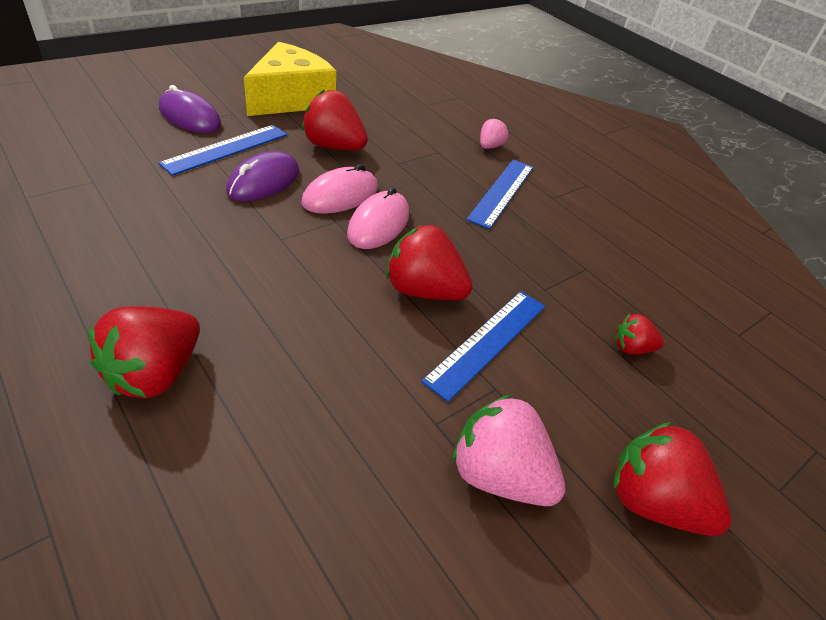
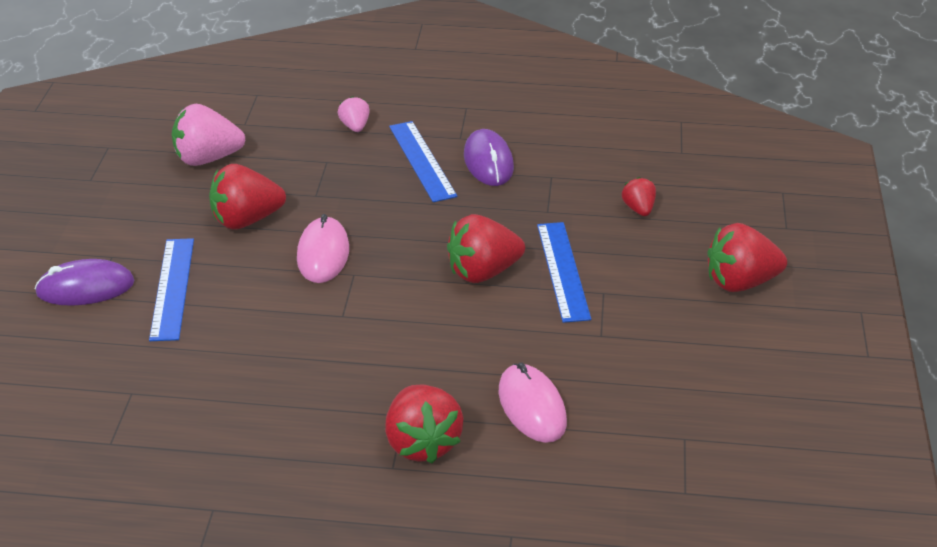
camera: 40 degrees left, 5 degrees down
(264, 181) = (251, 288): purple mouse -> purple mouse (488, 161)
(291, 99) = (130, 205): yellow cheese -> none
(378, 224) = (384, 252): pink mouse -> pink mouse (531, 407)
(498, 475) = (662, 331): pink strawberry -> pink strawberry (207, 158)
(631, 348) = (638, 209): red strawberry -> red strawberry turned 120 degrees clockwise

